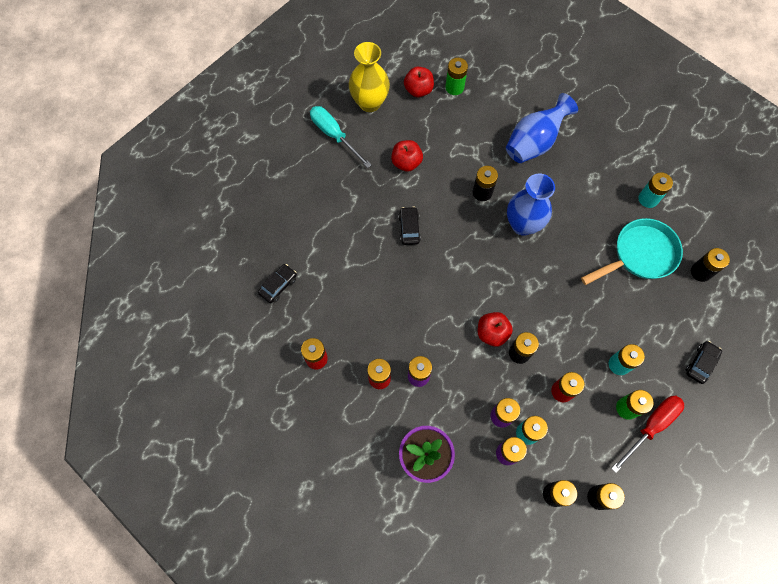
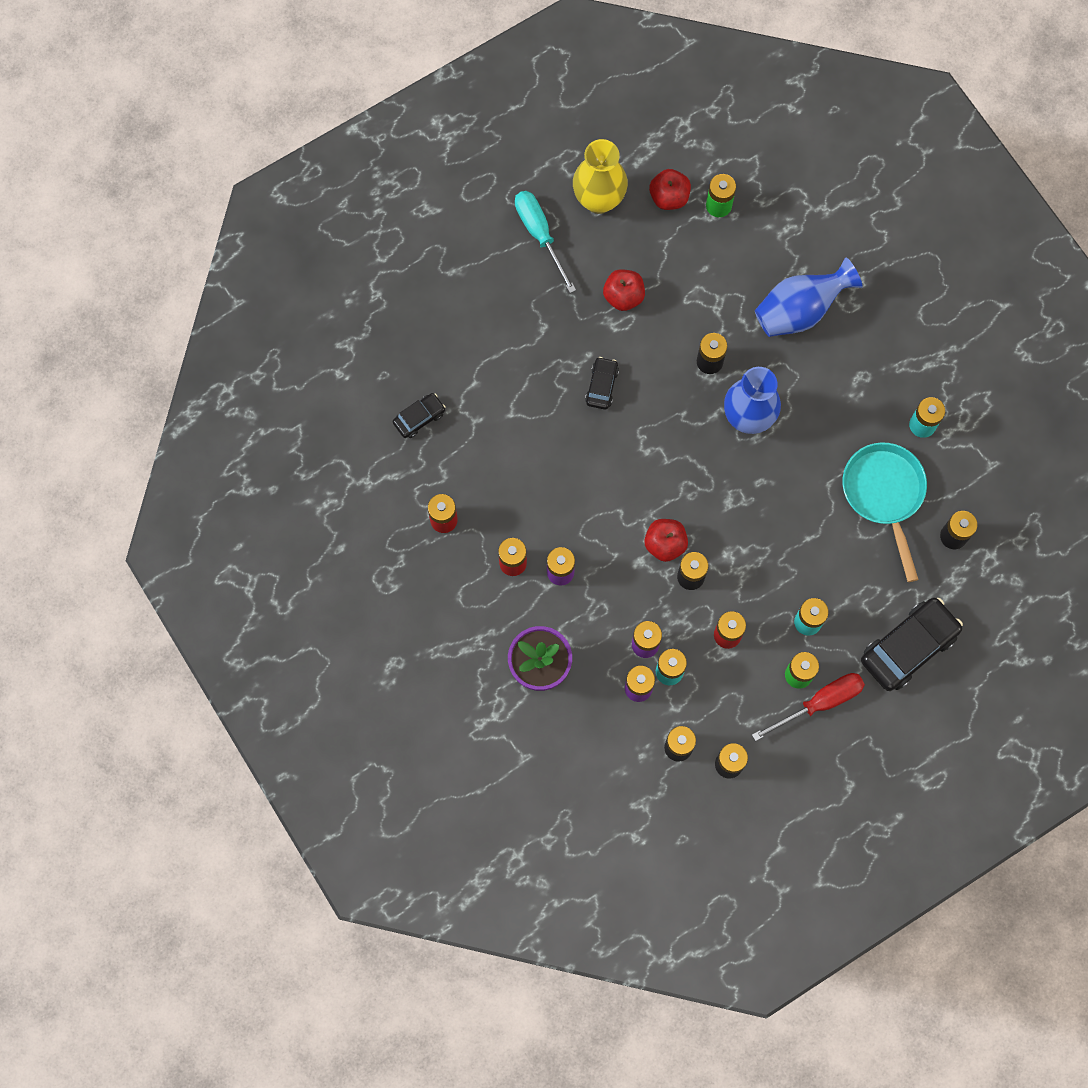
camera: 15 degrees right, 5 degrees up
(640, 255) = (884, 494): turquoise pan -> turquoise pan turned 90 degrees counterclockwise
(701, 363) = (908, 647): black car -> black car, size x1.91

